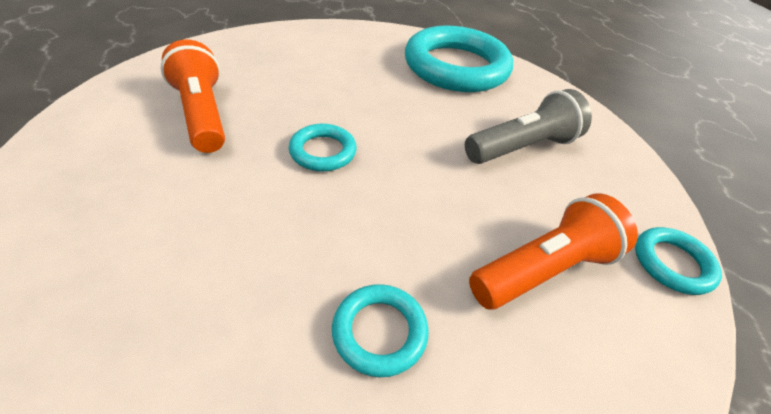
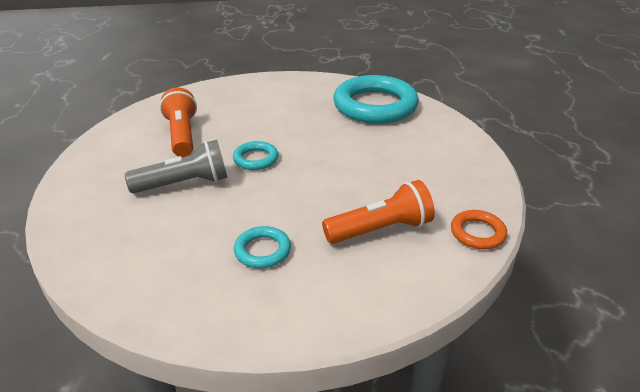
camera: 15 degrees right, 10 degrees down
(522, 147) = (402, 160): grey flashlight -> grey flashlight (184, 184)
(672, 263) = (477, 233): turquoise ring -> orange ring

